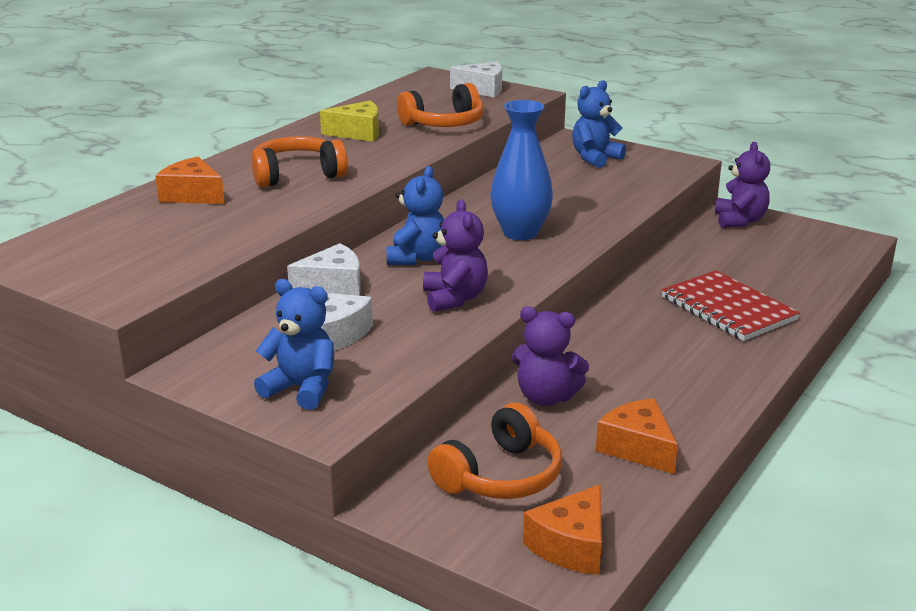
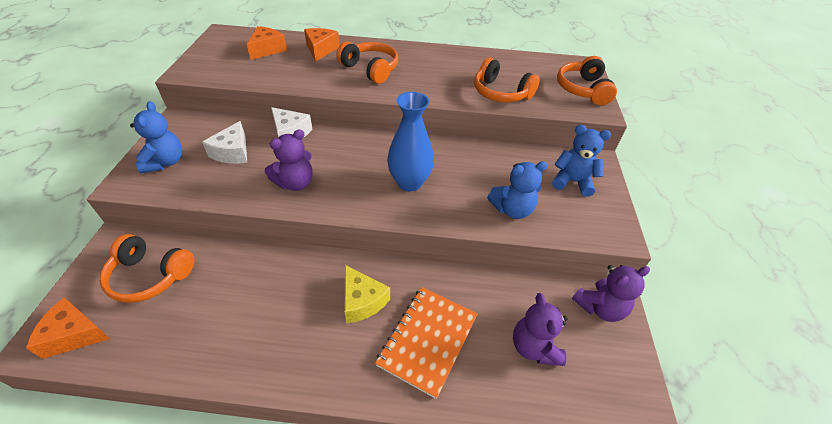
camera: 60 degrees right, 20 degrees up
(358, 133) = (453, 68): yellow cheese -> yellow cheese (362, 301)
(417, 258) = (344, 151): blue teddy bear -> blue teddy bear (512, 209)
(483, 89) = (583, 89): white cheese -> orange headphones
(546, 397) = (248, 269): purple teddy bear -> purple teddy bear (534, 347)
(638, 448) = (195, 337): orange cheese -> orange cheese (267, 49)
(728, 309) = (428, 340): red notebook -> orange notebook

